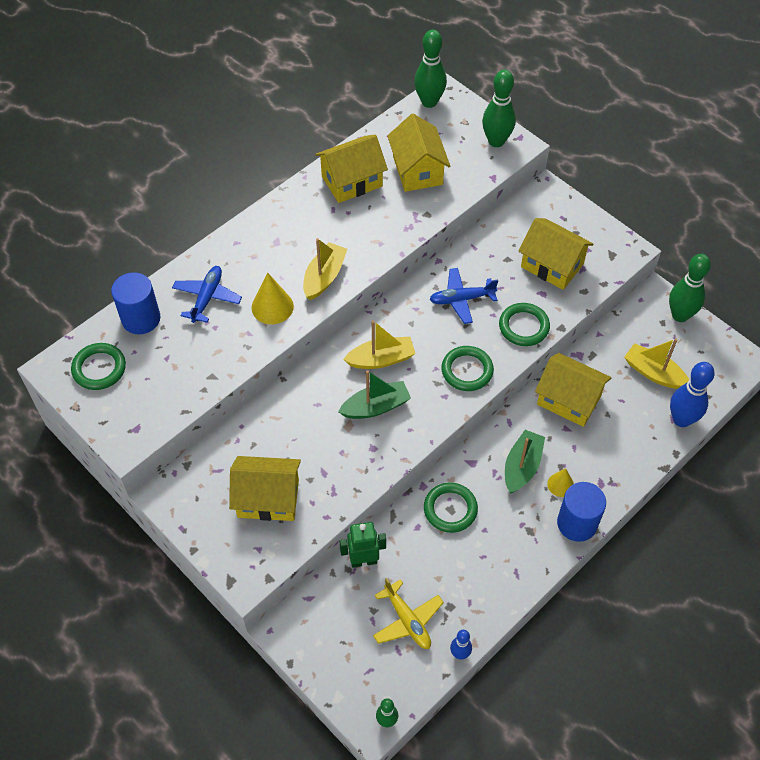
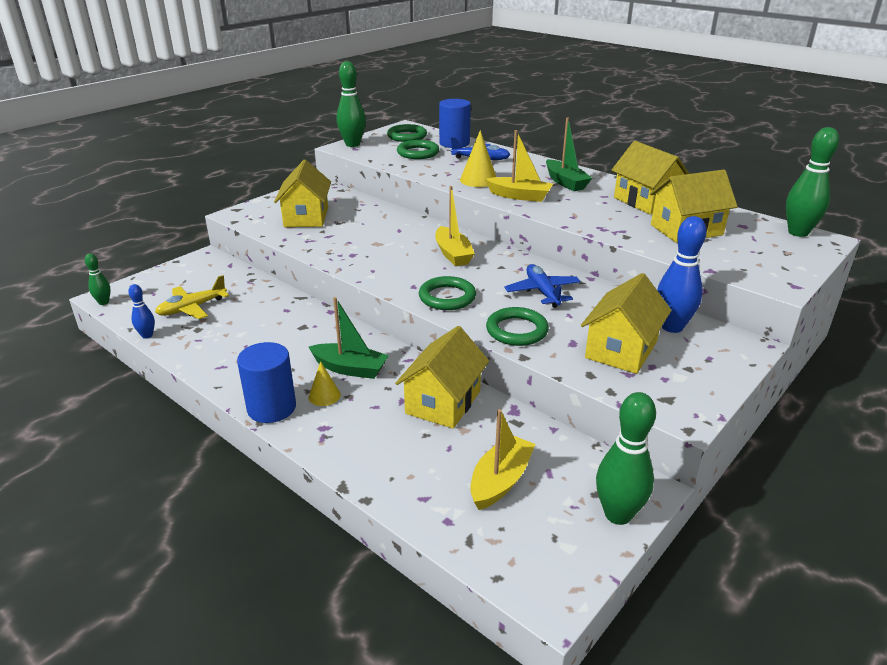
camera: 85 degrees right, 25 degrees down
(363, 561) = (257, 286): green robot -> none
(376, 407) = (397, 254): green boat -> green boat (565, 182)
(450, 509) = (302, 326): green ring -> green ring (418, 153)
(496, 141) = (773, 271): green bowling pin -> green bowling pin (352, 144)
(681, 419) = (423, 508): blue bowling pin -> blue bowling pin (672, 327)

